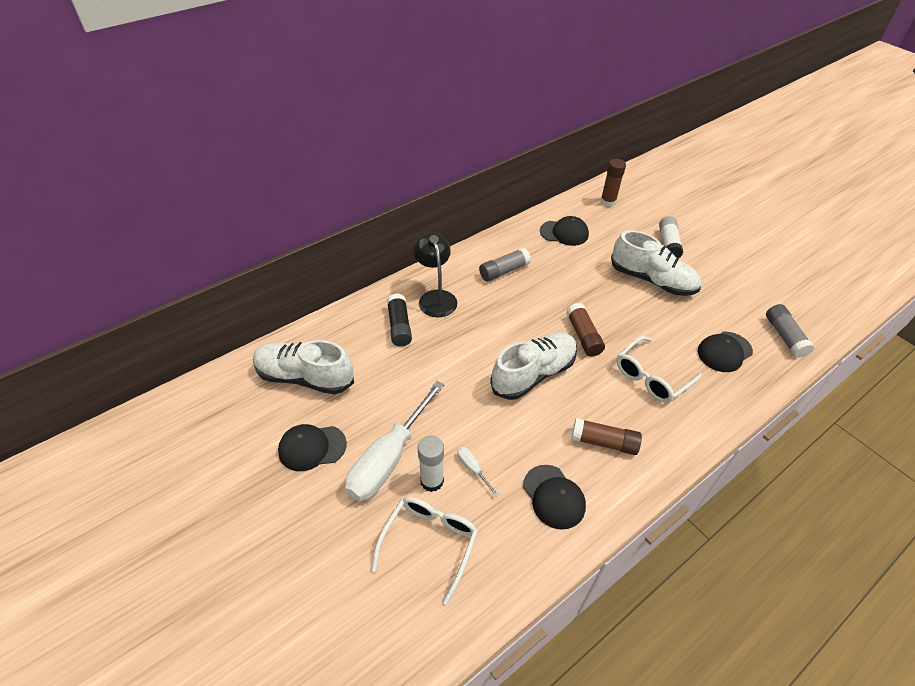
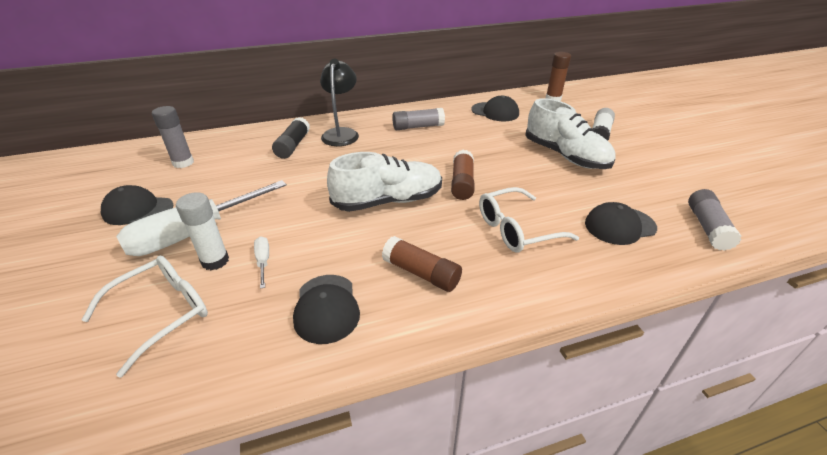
camera: 20 degrees right, 10 degrees down
(305, 377) = (183, 163): white shoe -> grey glue stick

